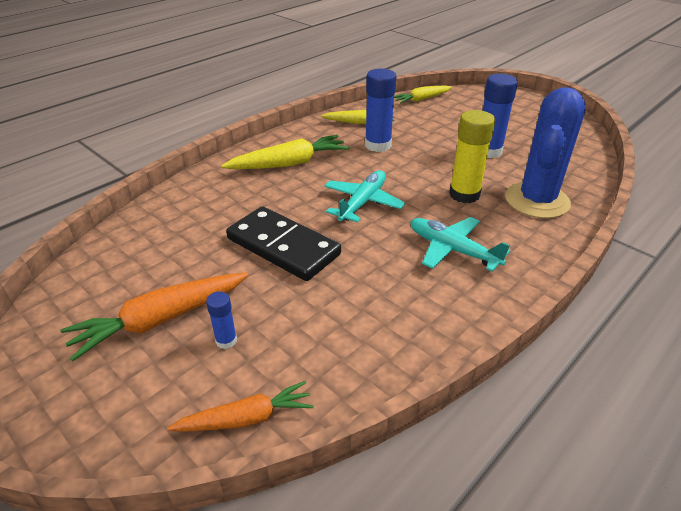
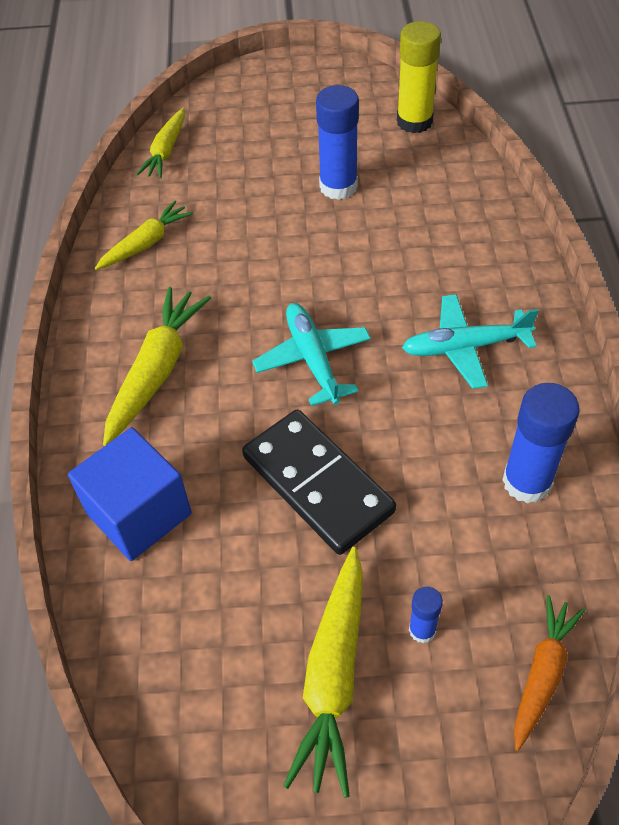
camera: 45 degrees left, 15 degrees up
(160, 320) = (333, 675): orange carrot -> yellow carrot
(199, 202) = (139, 513): none -> blue cube
(283, 247) = (317, 484): black domino -> black domino turned 60 degrees clockwise
(378, 145) = (216, 264): blue glue stick -> blue glue stick (527, 482)
(464, 194) = (390, 267): yellow glue stick -> yellow glue stick (414, 122)
(537, 200) = (458, 224): blue cactus -> none

